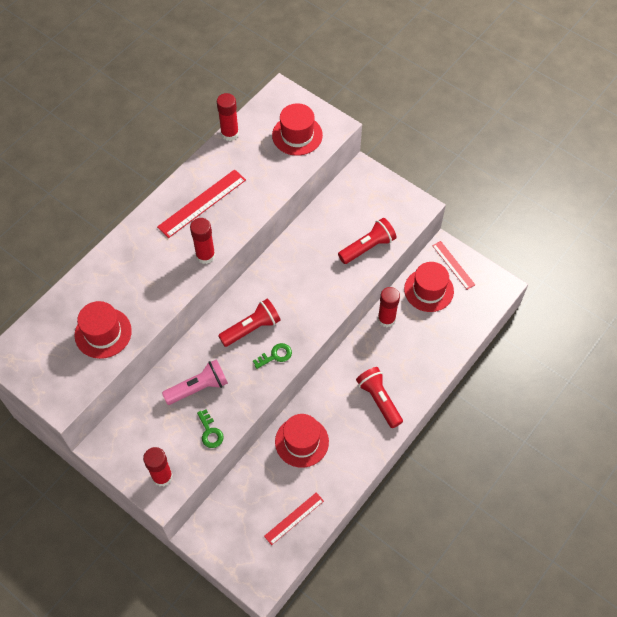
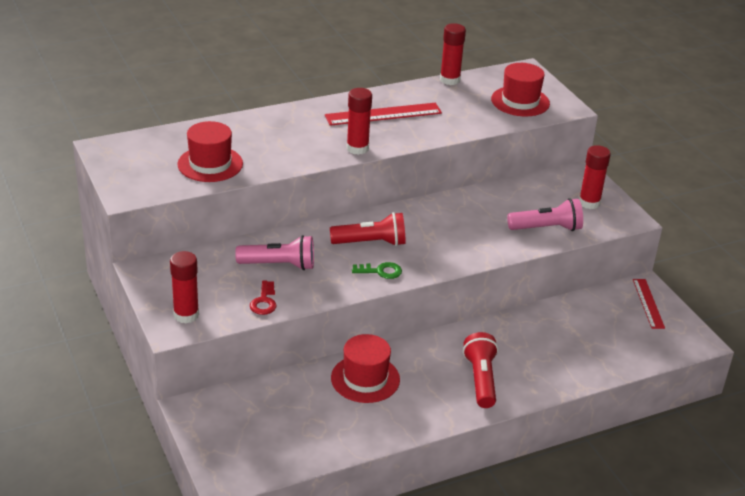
camera: 25 degrees right, 25 degrees down
(210, 432) = (264, 301): green key -> red key
(294, 518) = (308, 438): red ruler -> none
(367, 247) = (546, 228): red flashlight -> pink flashlight
(386, 319) = (536, 318): red glue stick -> red glue stick (589, 203)
(428, 290) = (604, 313): red hat -> none

